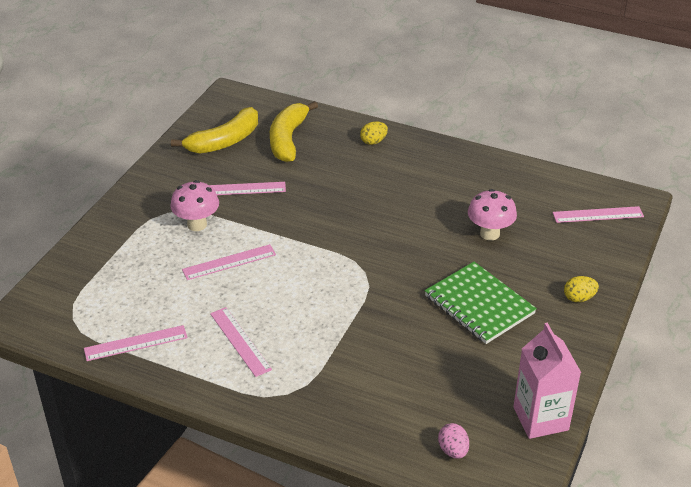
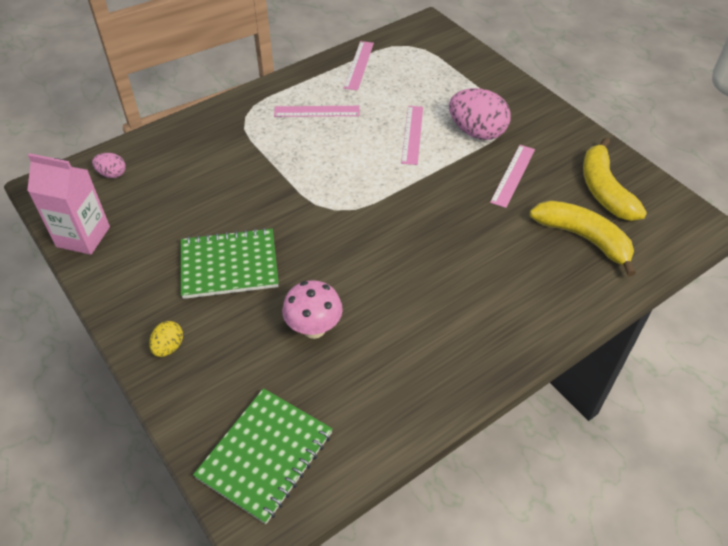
camera: 120 degrees right, 10 degrees up
(197, 225) = (477, 132): pink mushroom -> pink egg
(373, 141) = (541, 309): yellow egg -> none
(598, 214) = (265, 455): pink ruler -> green notebook

